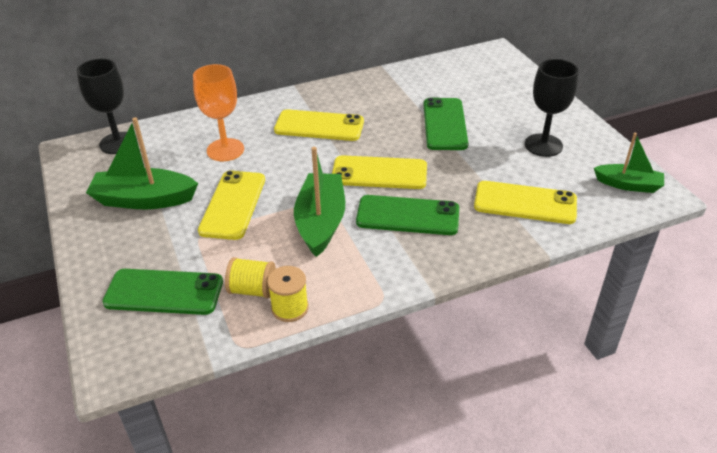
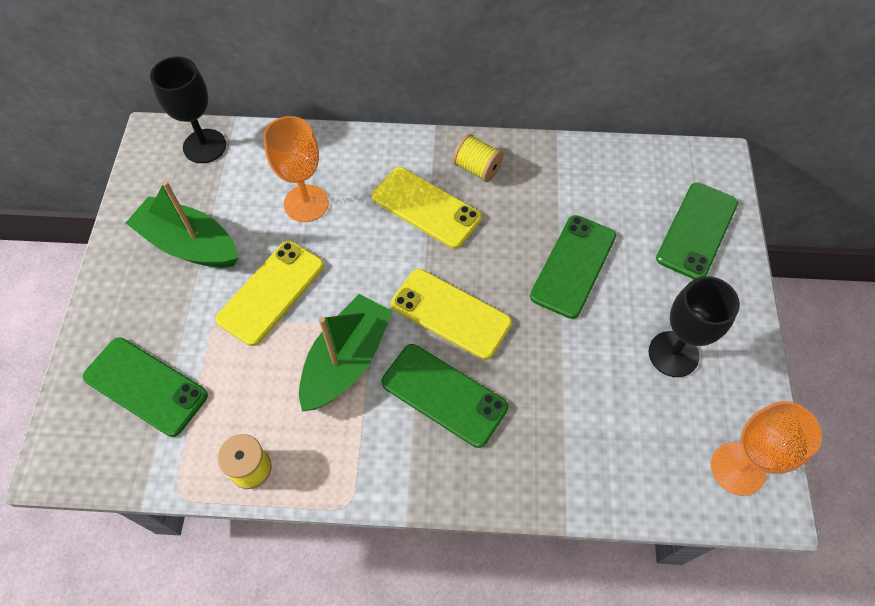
camera: 25 degrees right, 20 degrees up
(253, 290) = (228, 425): yellow spool -> yellow spool (477, 168)
(509, 85) = (696, 231): none -> green phone
(525, 203) = (589, 438): yellow phone -> none
(628, 185) = (738, 468): green boat -> orange goblet

